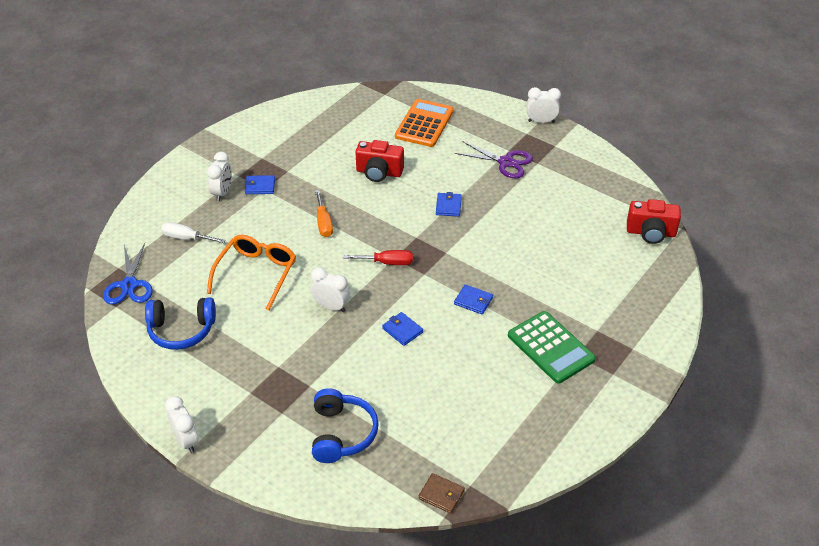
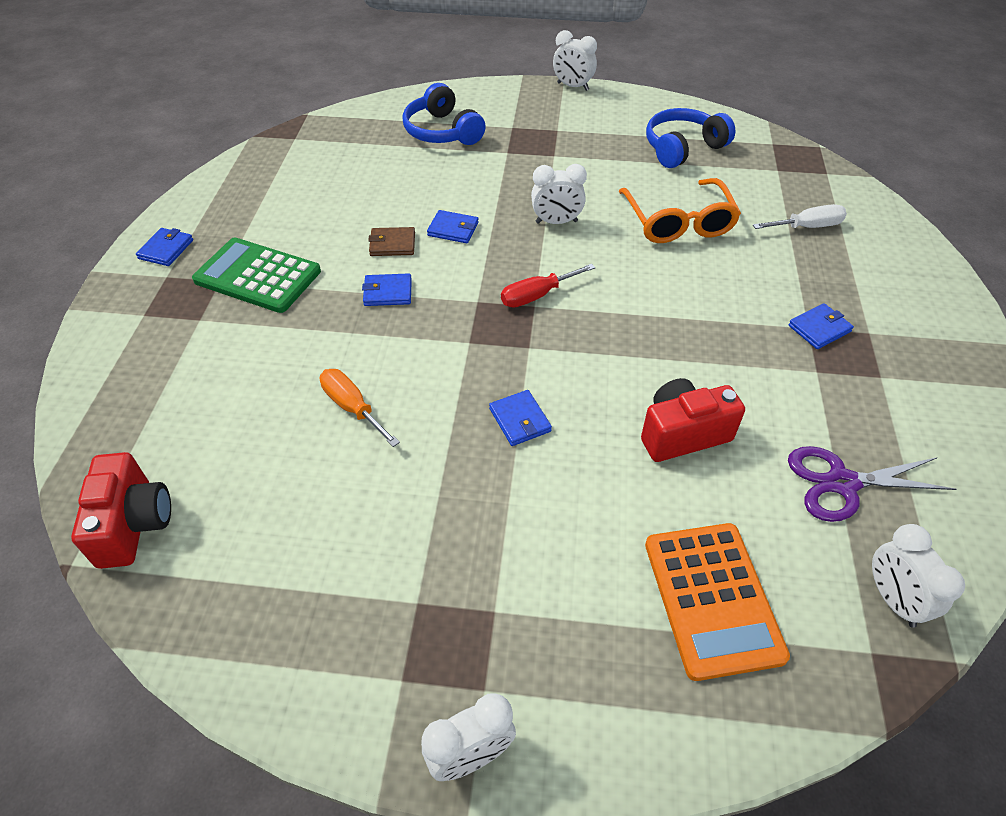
camera: 150 degrees right, 5 degrees up
(129, 285) = (790, 163): blue scissors -> none
(222, 193) = (851, 298): white clock -> white clock (893, 599)
(323, 223) = (672, 313): orange screwdriver -> orange screwdriver (352, 407)
(441, 494) = (318, 125): brown wallet -> brown wallet (392, 244)
(506, 162) = (481, 571): purple scissors -> purple scissors (842, 483)
(609, 398) = (166, 249): none -> blue wallet
(651, 233) = (134, 524): red camera -> red camera turned 105 degrees clockwise

